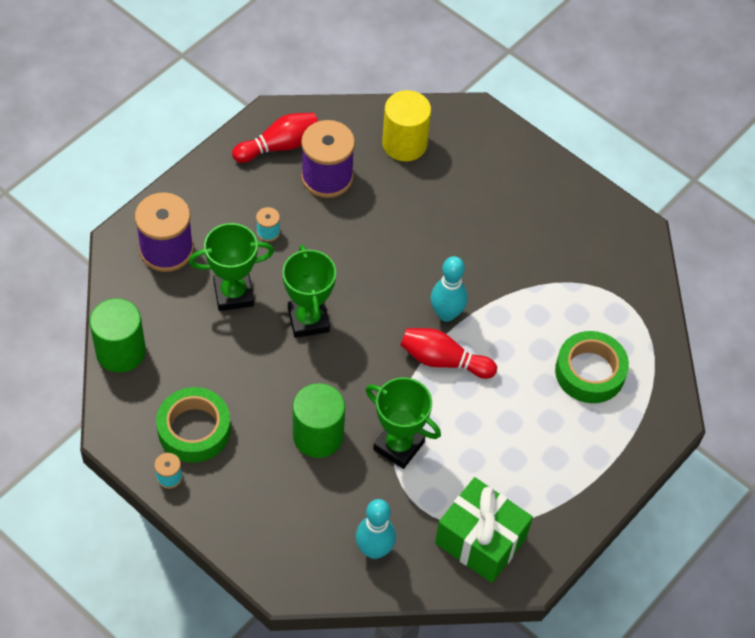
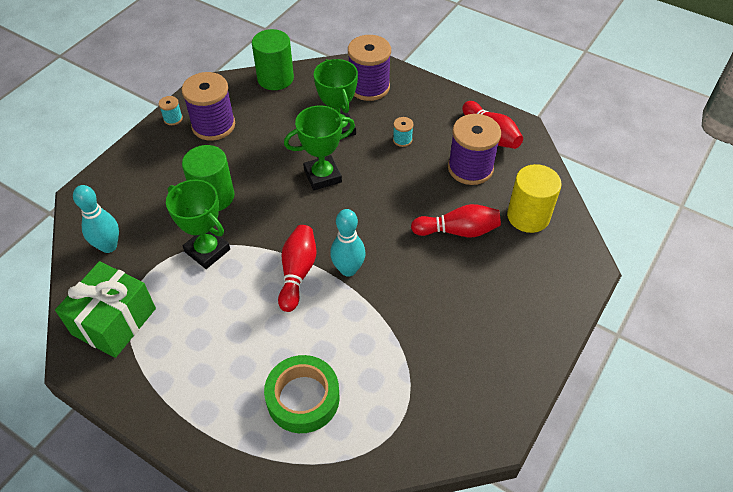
camera: 85 degrees right, 5 degrees down
(194, 430) = (213, 125): green tape -> purple spool
(398, 446) = (207, 250): green trophy -> green trophy turned 75 degrees counterclockwise
(413, 208) = (458, 231): none -> red bowling pin

